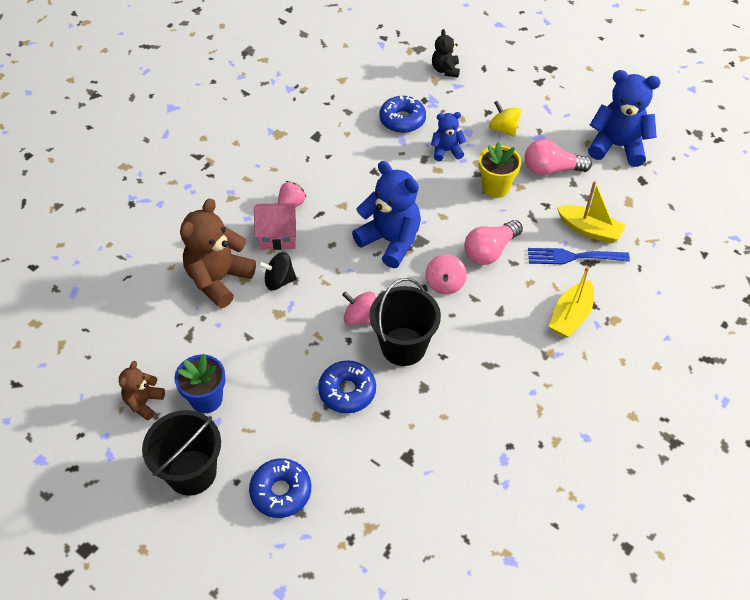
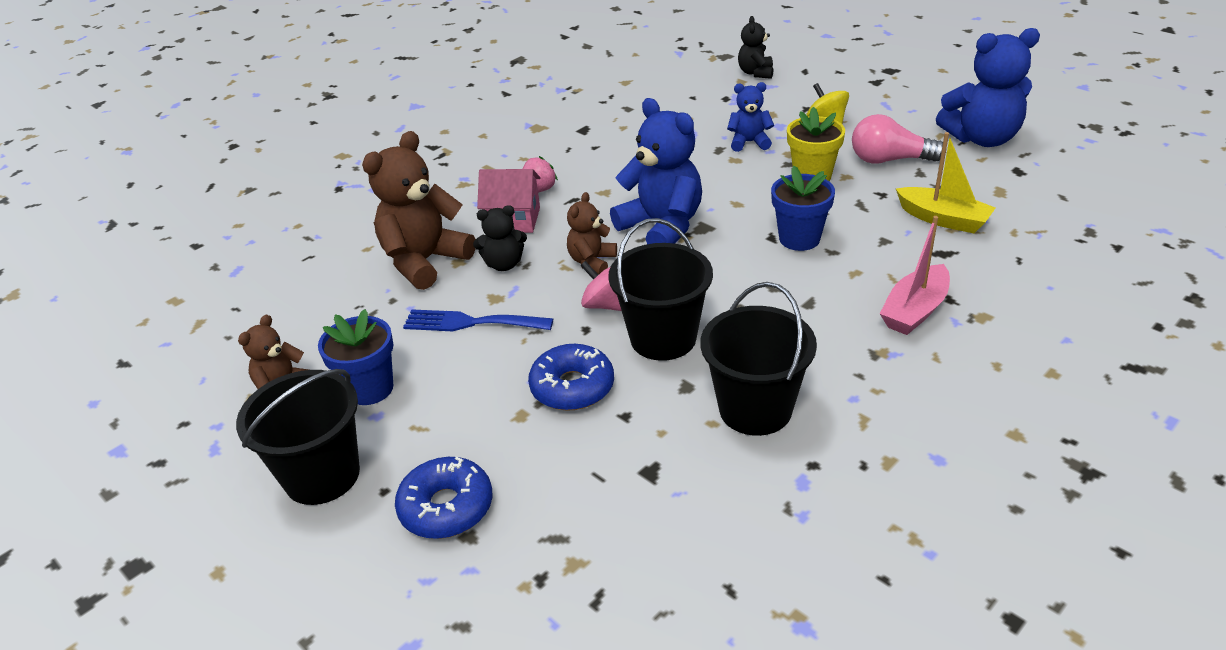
camera: 10 degrees right, 15 degrees down
(279, 281) = (504, 264): black spinning top -> black teddy bear
(343, 276) = (592, 262): none -> brown teddy bear
(402, 120) = (695, 115): blue donut -> none
(445, 284) = (732, 272): pink spinning top -> none
(470, 404) = (755, 409): none -> black bucket
(490, 251) = (799, 239): pink light bulb -> blue flower pot
(570, 316) = (914, 311): yellow boat -> pink boat
(572, 257) = (918, 247): blue fork -> blue fork (470, 323)
(617, 146) = (982, 138): blue teddy bear -> blue teddy bear turned 150 degrees clockwise

